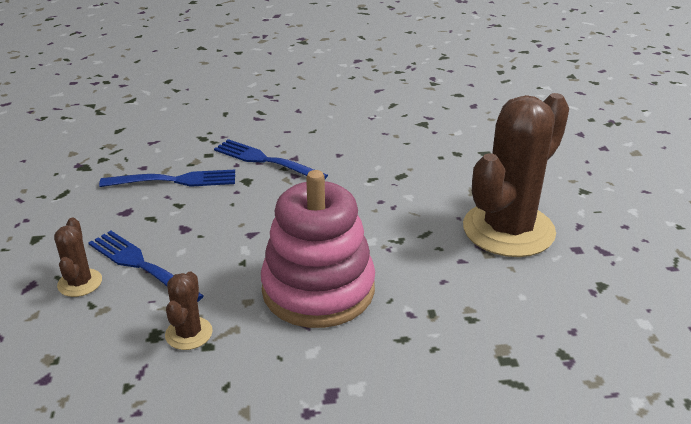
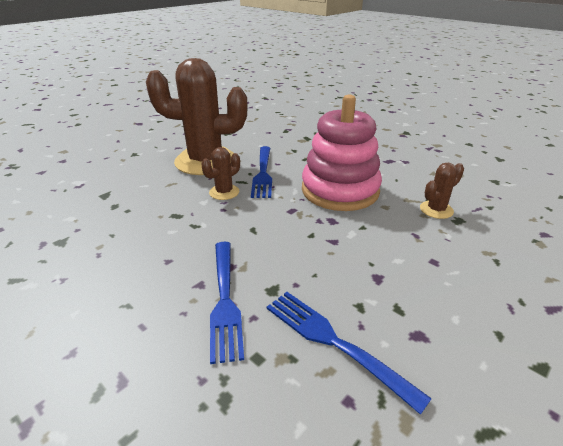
camera: 130 degrees left, 0 degrees up
(80, 283) = (501, 283): brown cactus -> brown cactus (224, 192)
(142, 266) = (439, 266): blue fork -> blue fork (263, 173)

